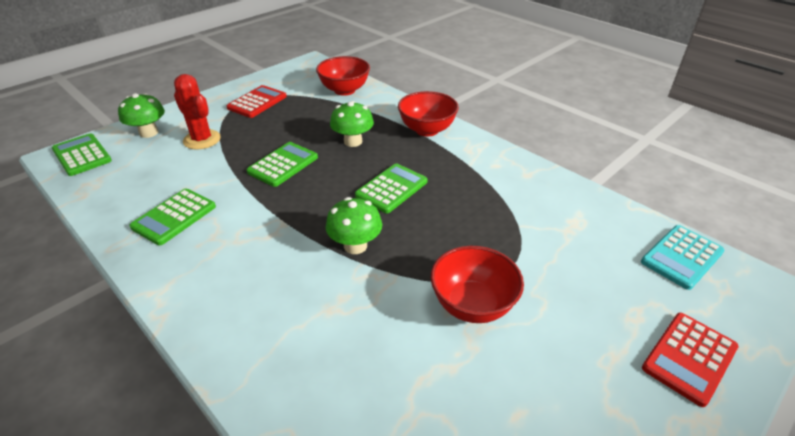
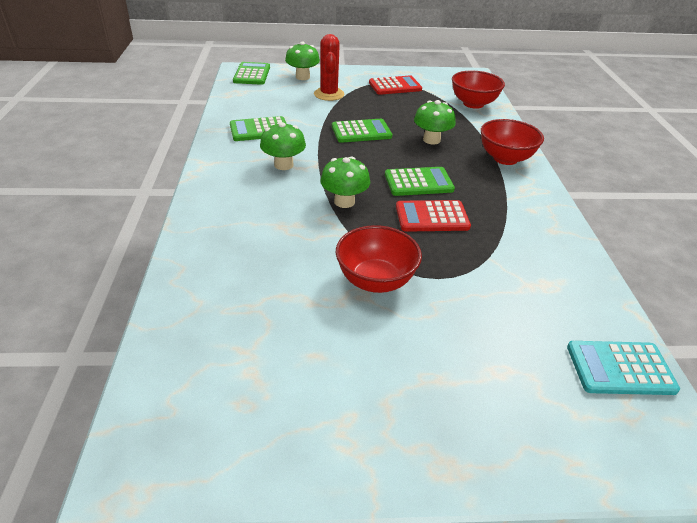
camera: 40 degrees right, 0 degrees up
(250, 242) = (283, 165): none -> green mushroom
(689, 358) = (505, 427): red calculator -> red calculator (432, 217)

